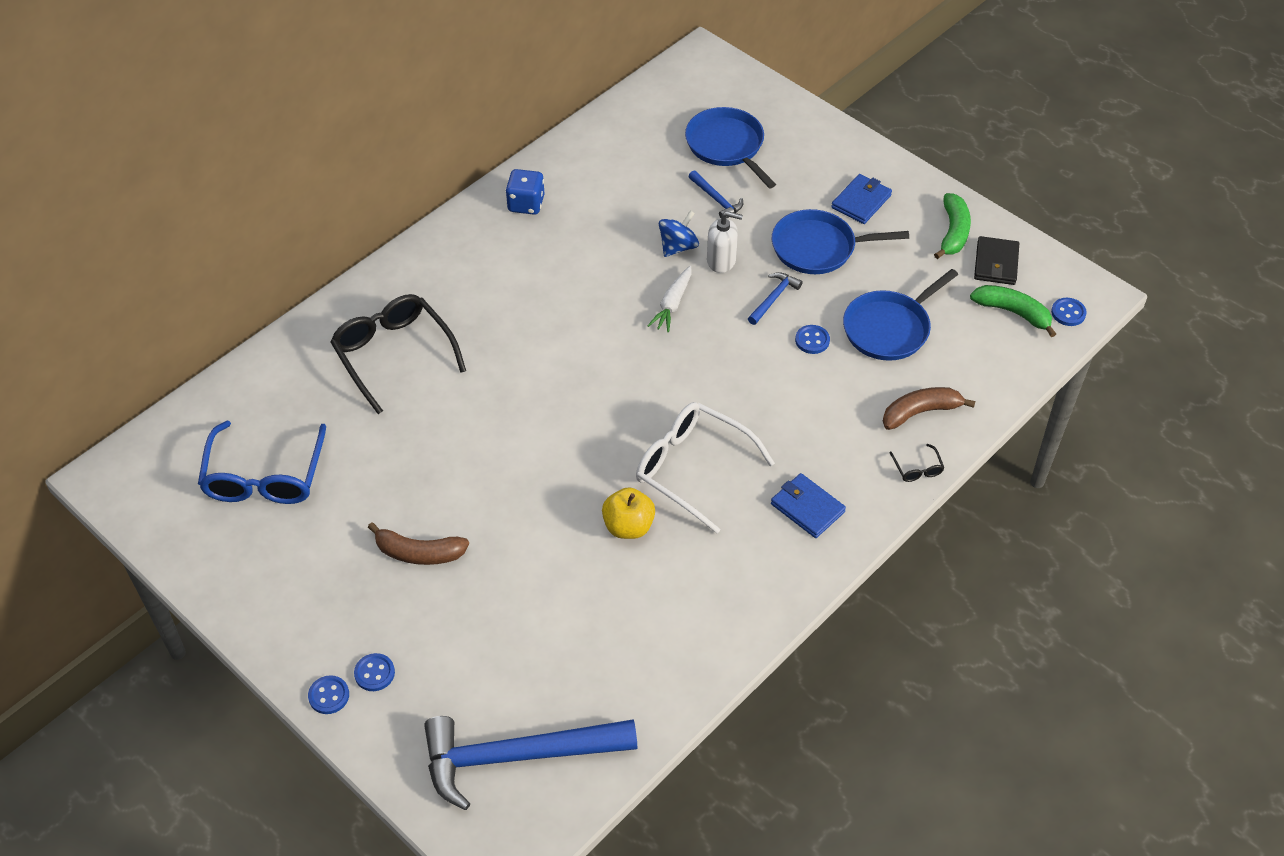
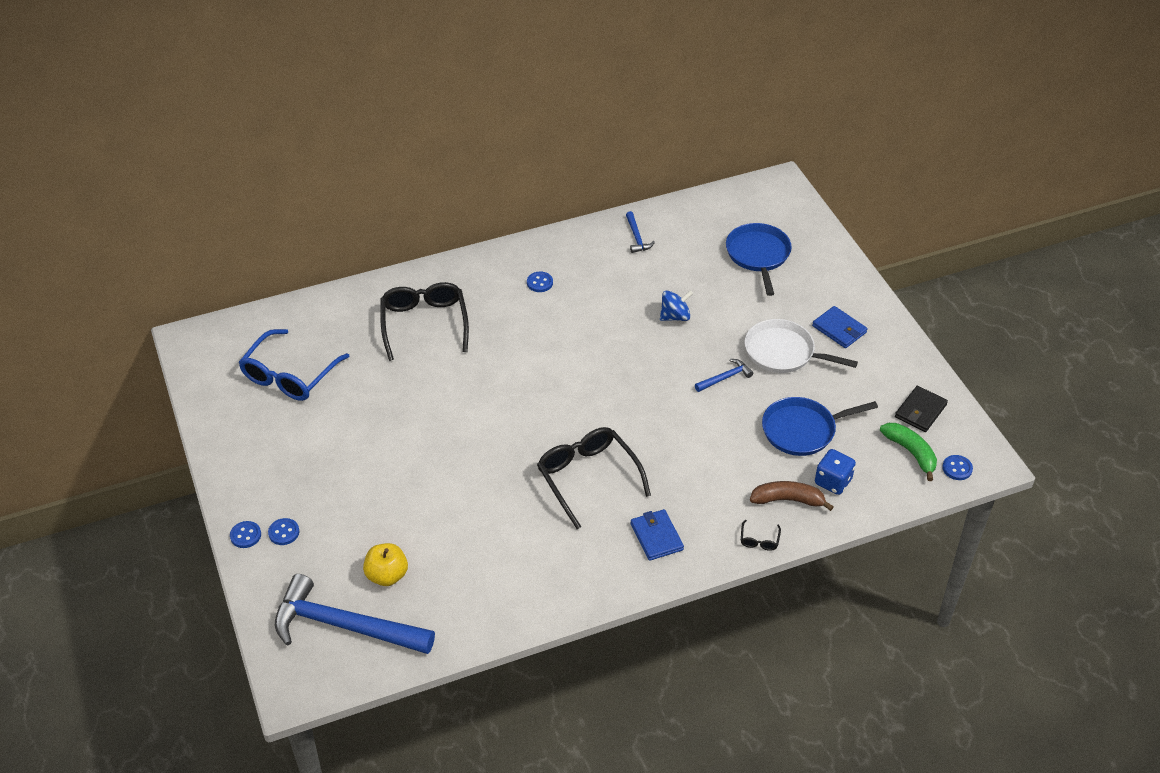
camera: 25 degrees right, 5 degrees down
(419, 553) = (361, 464): brown banana -> none
(526, 204) = (581, 250): blue dice -> blue dice (833, 482)
(628, 526) = (516, 501): yellow apple -> yellow apple (387, 575)
(672, 304) = (645, 356): white carrot -> none
(692, 468) = (587, 477): white glasses -> black glasses
(717, 200) = (726, 292): blue hammer -> blue hammer (636, 237)
(721, 261) = (702, 337): white soap dispenser -> none
(812, 340) = (736, 418): blue button -> blue button (539, 283)
(818, 248) = (783, 352): blue pan -> white pan
(861, 201) = (839, 329): blue wallet -> blue wallet turned 75 degrees clockwise
(953, 232) = (899, 376): green banana -> none

